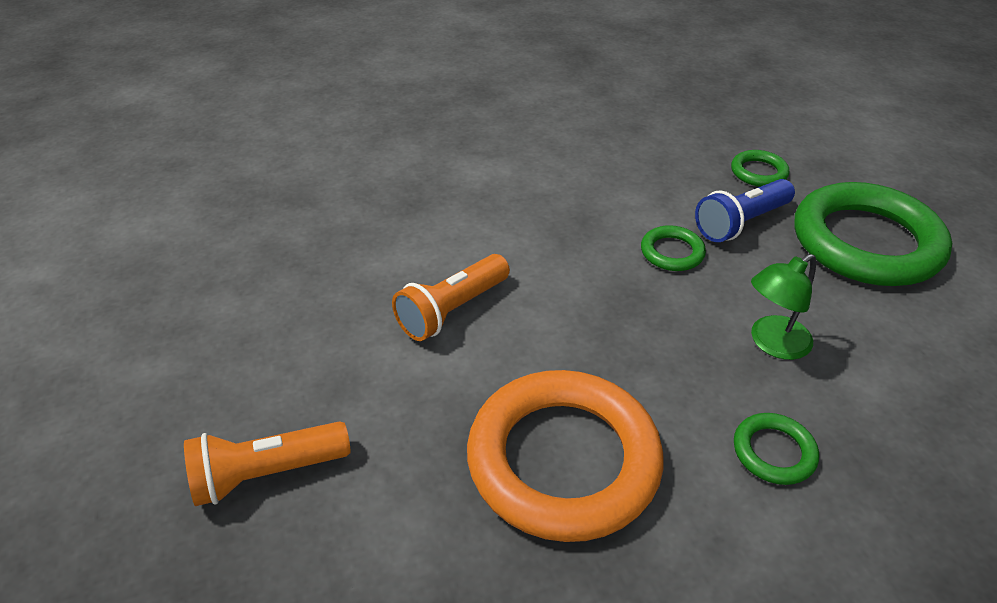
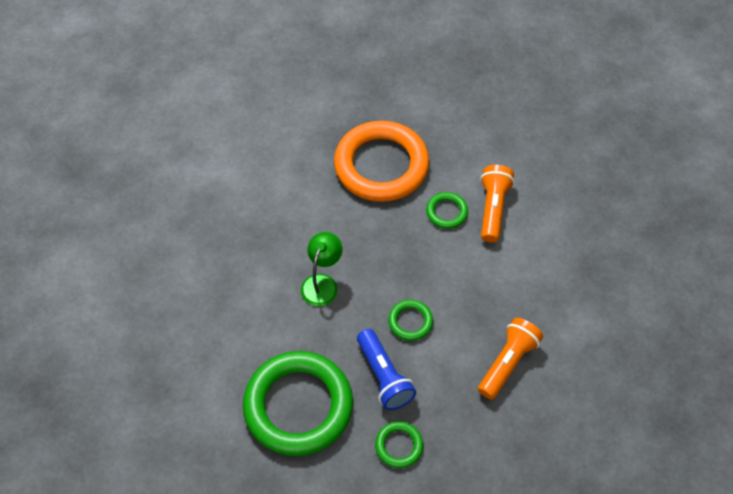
camera: 145 degrees right, 15 degrees up
(267, 473) = (489, 96): orange flashlight -> orange flashlight (508, 363)
(740, 223) = (384, 376): blue flashlight -> blue flashlight turned 135 degrees clockwise
(773, 452) = (296, 219): green ring -> green ring (446, 212)

